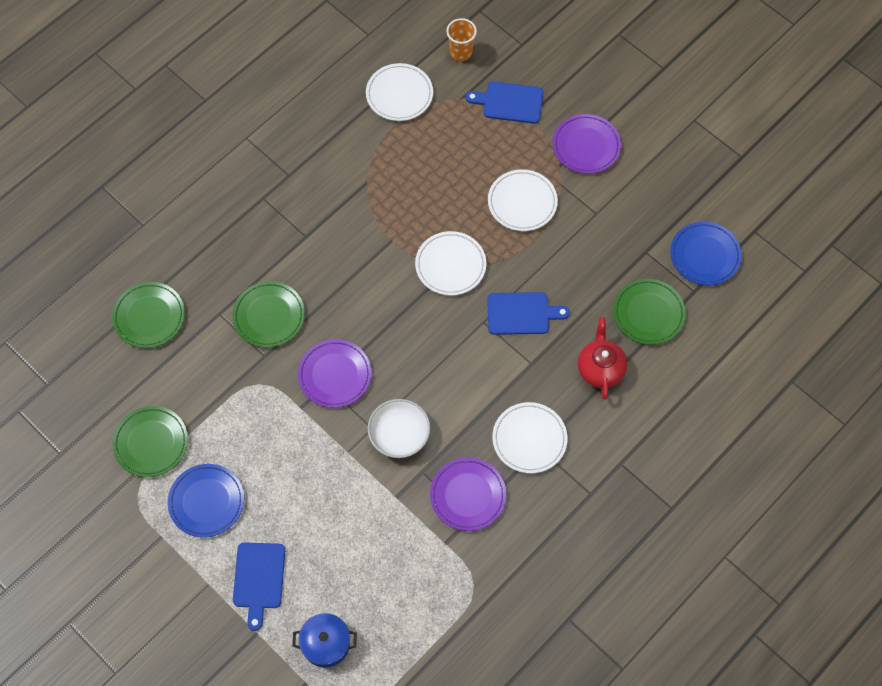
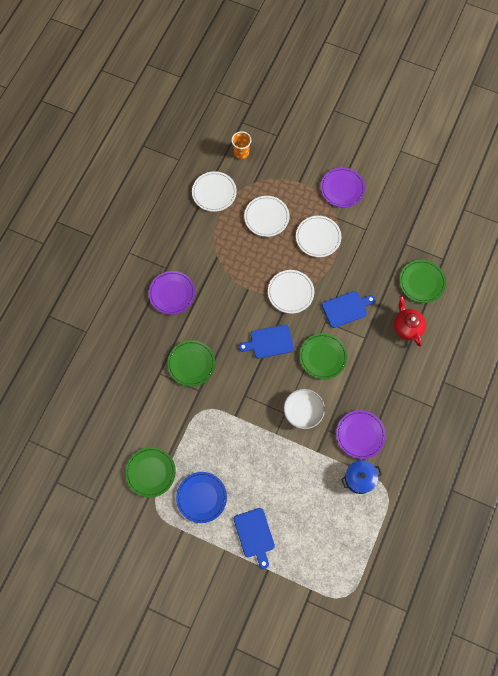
camera: 20 degrees left, 5 degrees up
(149, 316) = (115, 391): green plate -> green plate (323, 357)
(326, 644) = (312, 560): blue pot -> blue pot (359, 478)
(335, 375) = (248, 387): purple plate -> purple plate (172, 293)
(509, 102) = (284, 176): blue cutting board -> blue cutting board (269, 342)
(529, 439) = (383, 386): white plate -> white plate (266, 217)
(705, 255) = (440, 234): blue plate -> none

